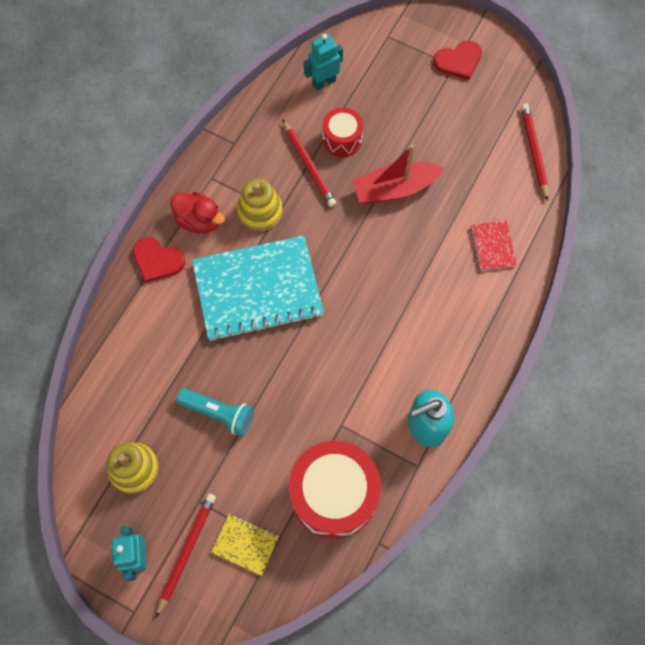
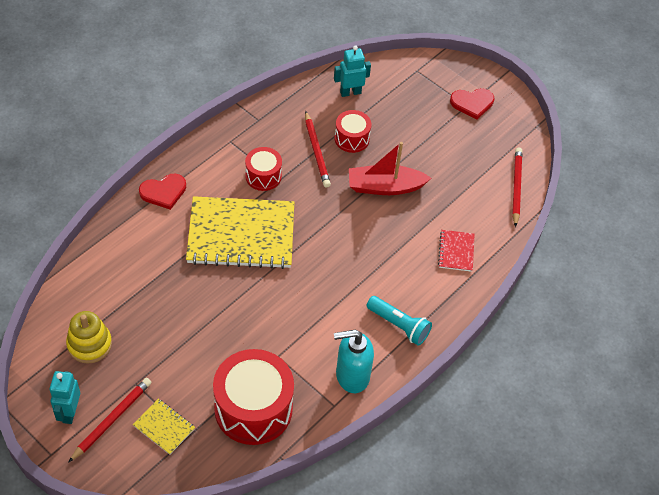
camera: 10 degrees right, 15 degrees down
(157, 260) = (163, 192): red heart -> red heart turned 60 degrees counterclockwise
(199, 220) = (209, 170): red duck -> none
(219, 413) = (176, 320): turquoise flashlight -> turquoise flashlight (399, 325)
(257, 289) = (241, 234): turquoise notebook -> yellow notebook
(260, 211) = (263, 176): yellow stacking toy -> red drum

